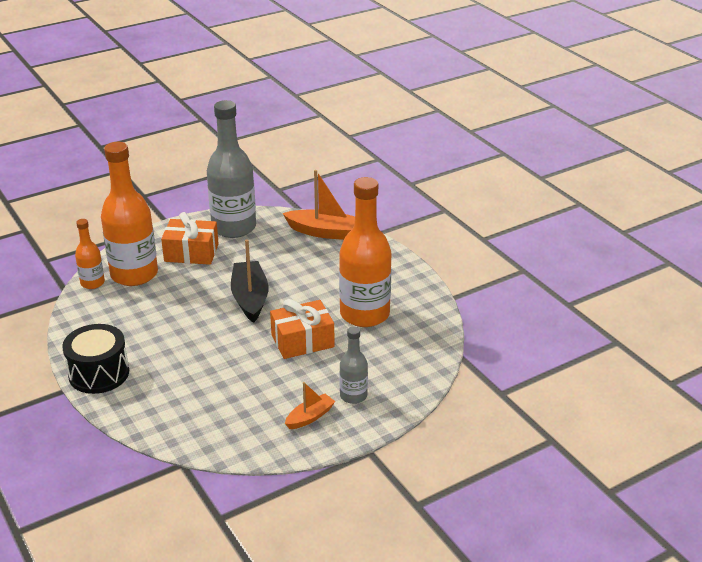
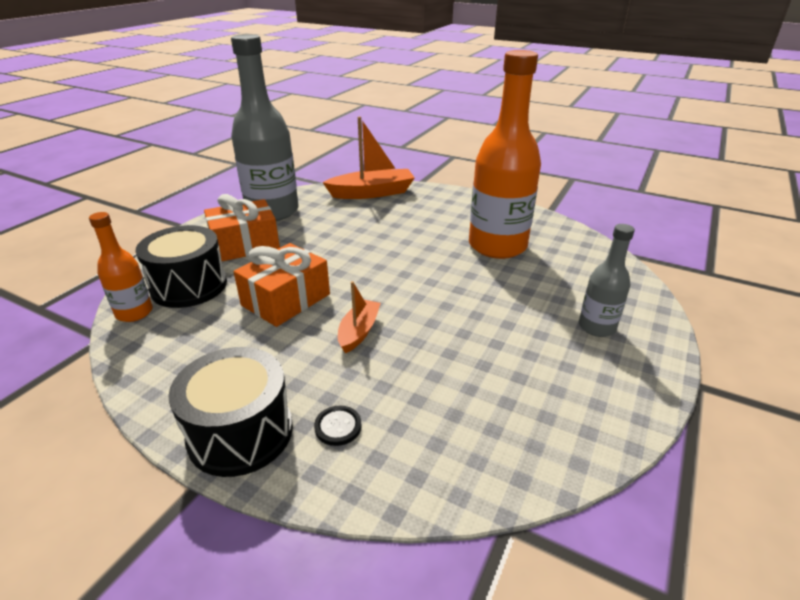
camera: 30 degrees left, 0 degrees up
(134, 274) = (189, 286): orange bottle -> black drum
(146, 389) = (338, 427): none -> black button
(250, 298) = (361, 268): black boat -> none
(302, 341) = (469, 290): orange gift -> orange gift (286, 300)
(310, 417) = (587, 371): orange boat -> orange boat (359, 331)

